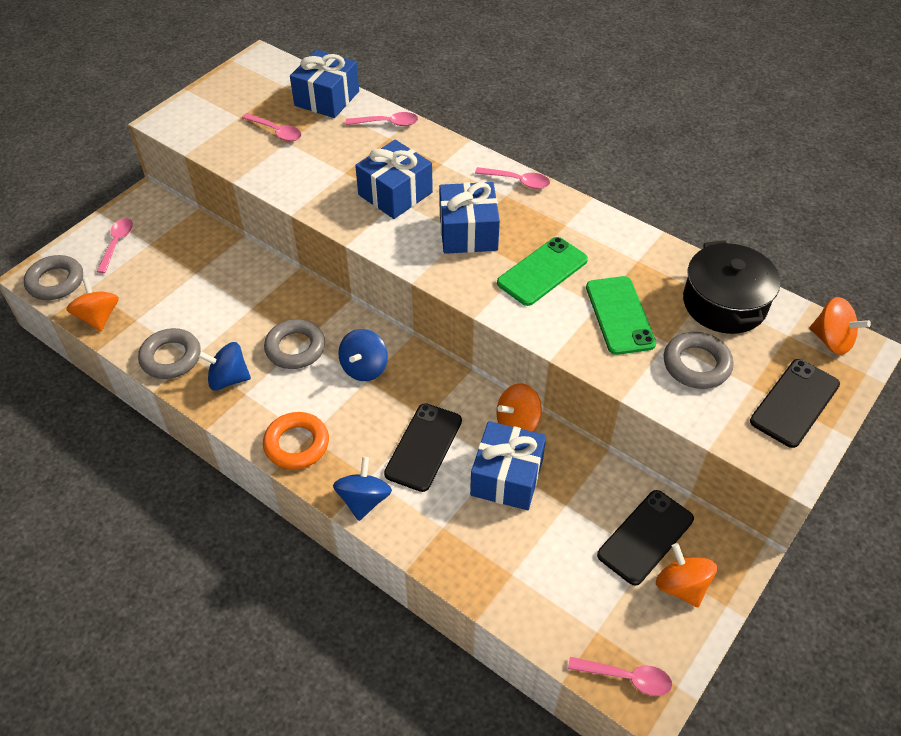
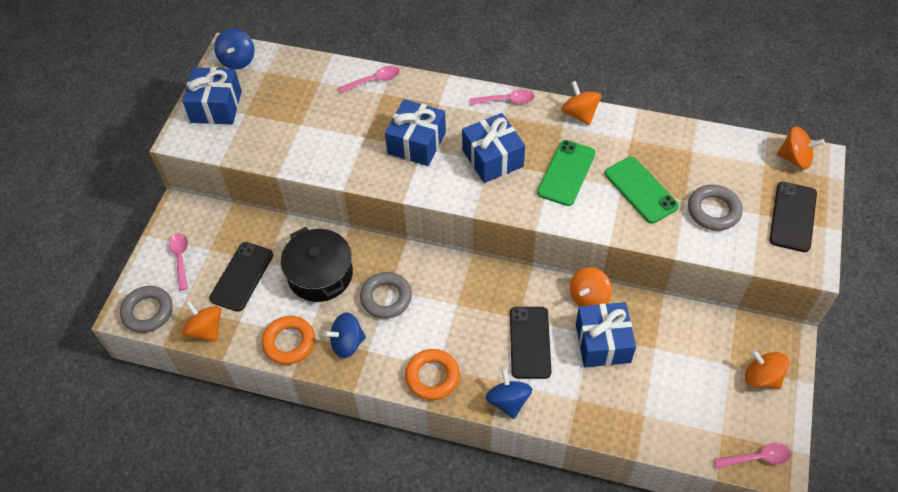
camera: 20 degrees left, 5 degrees up
(171, 357) = (289, 342): grey ring -> orange ring
(276, 132) = (285, 117): pink spoon -> none
(327, 98) = (310, 73): blue gift -> blue gift (216, 106)
(364, 368) = (450, 295): blue spinning top -> blue spinning top (237, 60)
(592, 217) = (579, 114): none -> orange spinning top
(645, 537) = (721, 351): black phone -> black phone (242, 276)
(724, 303) = (709, 154): black pot -> black pot (320, 274)

